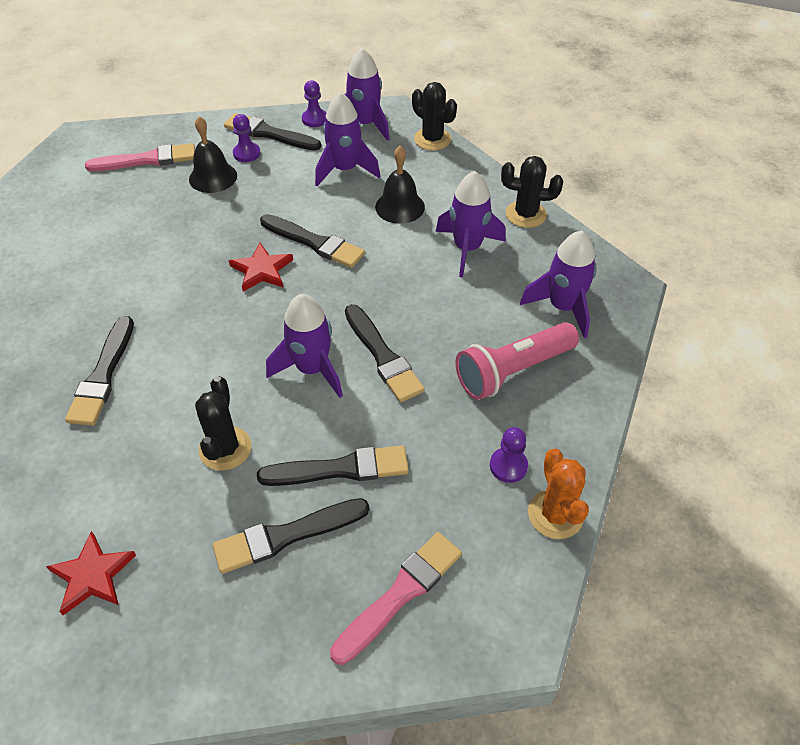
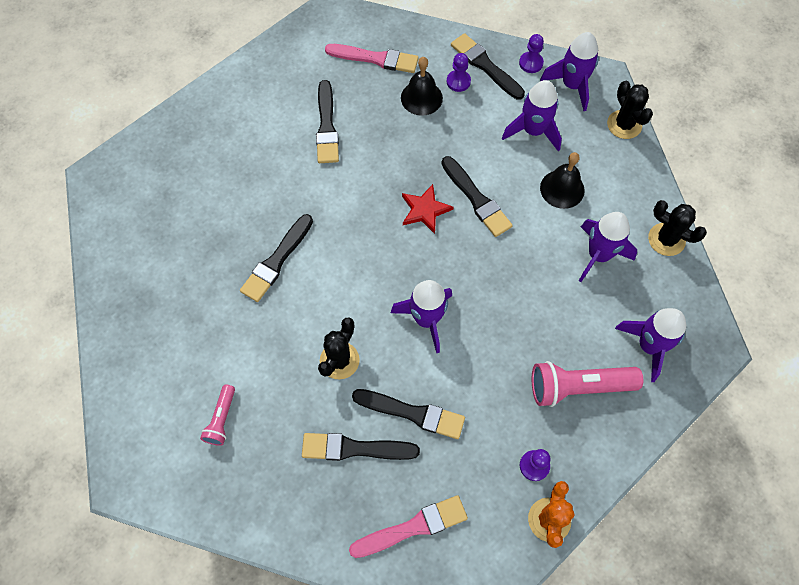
camera: 25 degrees right, 15 degrees up
(92, 575) = (222, 419): red star -> pink flashlight
(383, 356) = (484, 330): black brush -> black brush (327, 126)

